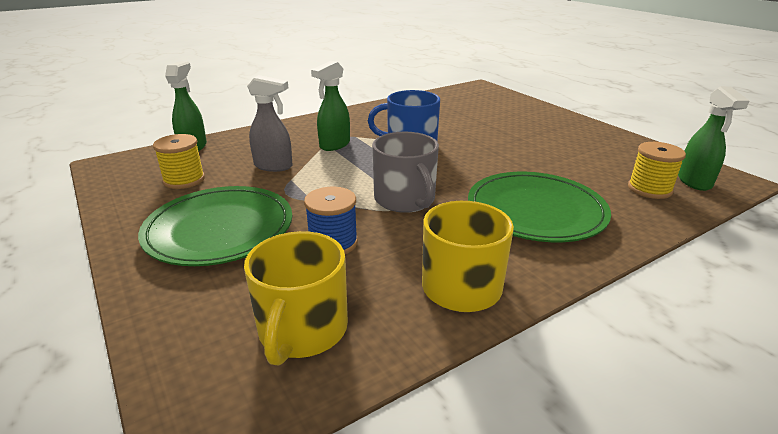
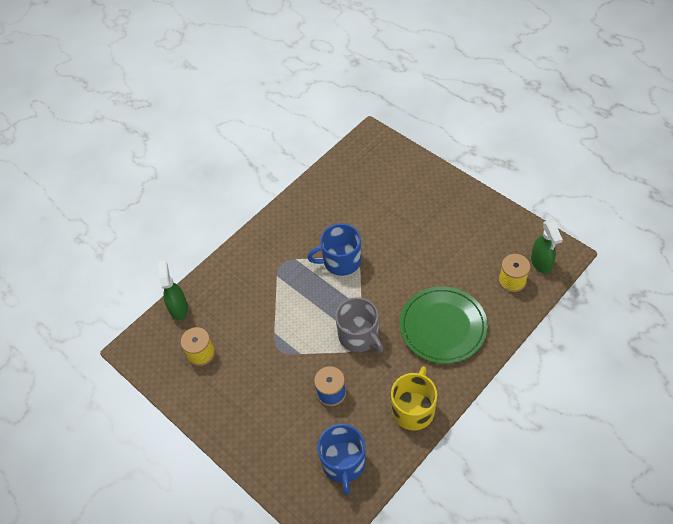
camera: 10 degrees left, 25 degrees up
(220, 230) = (258, 399): green plate -> none
(274, 166) = (254, 319): grey spray bottle -> none
(302, 330) = (344, 463): yellow mug -> blue mug
(334, 145) = (284, 277): green spray bottle -> none

